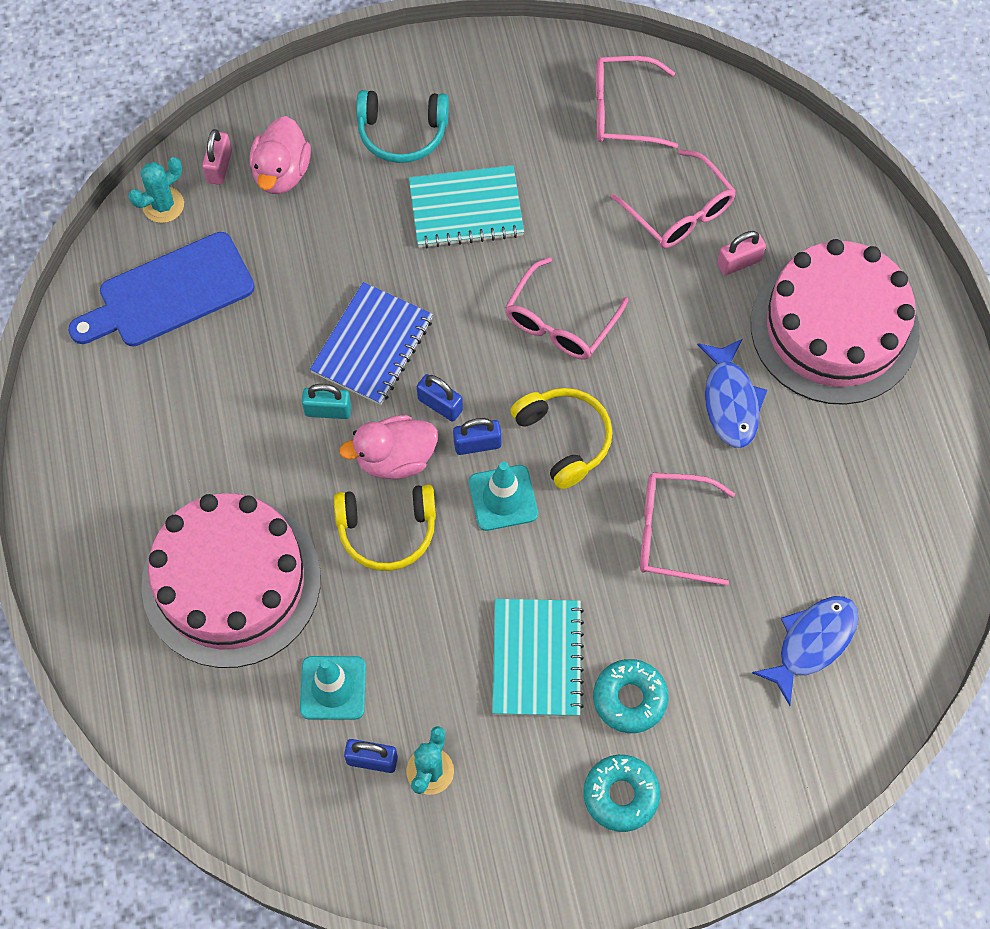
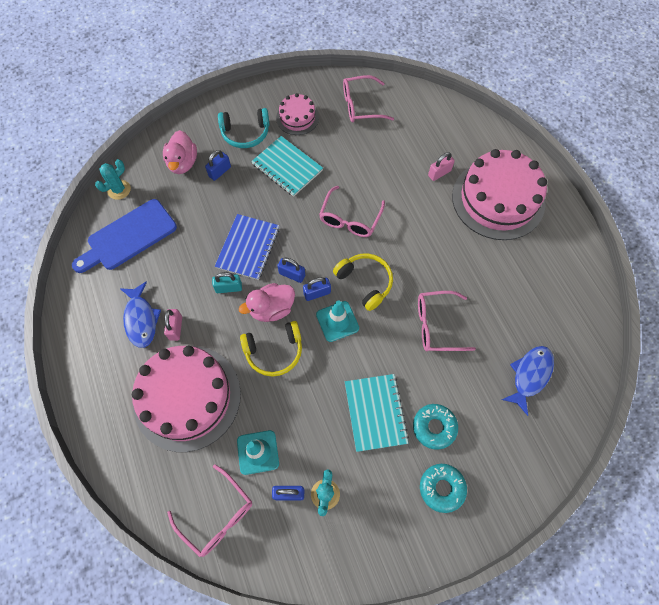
camera: 10 degrees left, 0 degrees up
(219, 166) = (148, 165): pink padlock -> pink padlock (176, 328)
(344, 198) = (219, 171): none -> blue padlock
(466, 209) = (287, 167): turquoise notebook -> turquoise notebook turned 60 degrees clockwise
(501, 116) = (297, 117): none -> pink cake
(680, 212) = (402, 152): pink glasses -> pink glasses (217, 516)
(730, 401) = (452, 247): blue fish -> blue fish (141, 319)

